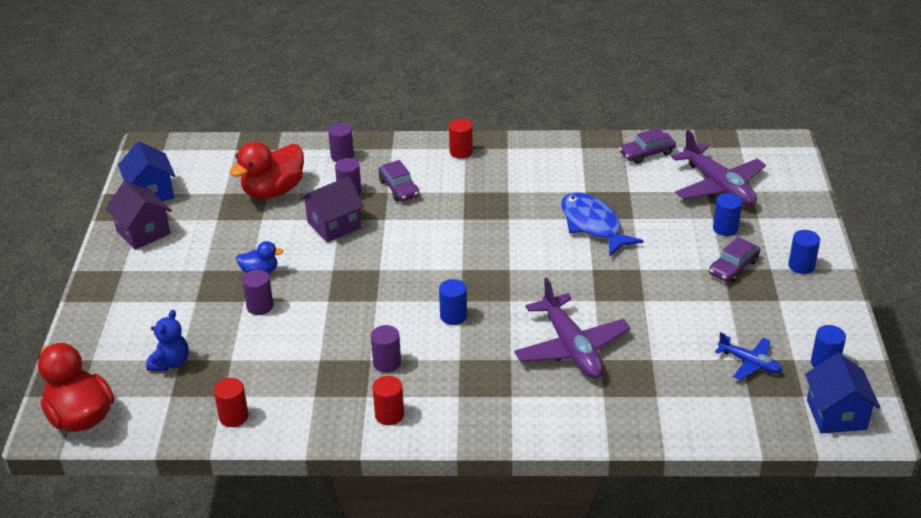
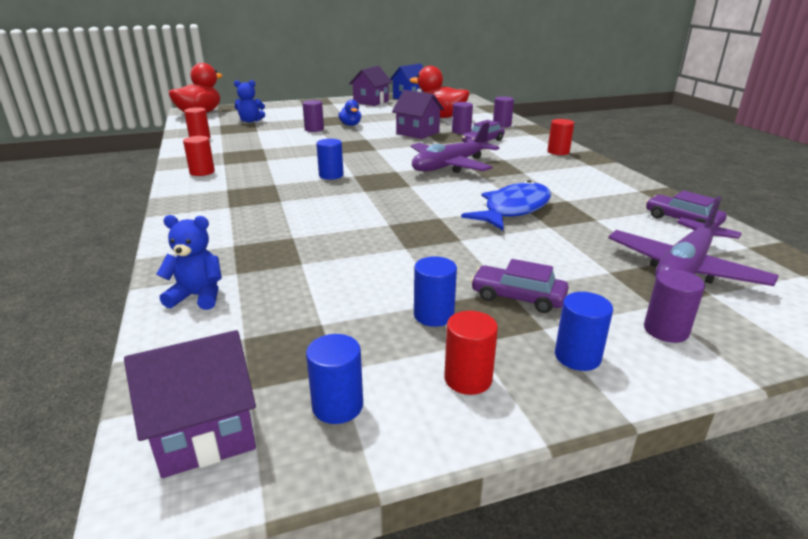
camera: 70 degrees right, 10 degrees down
(387, 363) = (263, 164): purple cylinder -> purple cylinder (665, 330)
(571, 348) = (306, 222): purple plane -> purple plane (450, 166)
(688, 417) = (198, 296): none -> blue teddy bear
(725, 228) = (597, 283): blue cylinder -> blue cylinder (434, 315)
(749, 363) = (315, 331): blue plane -> none
(812, 311) = (468, 379): none -> red cylinder
(836, 414) = (205, 432): blue house -> purple house

